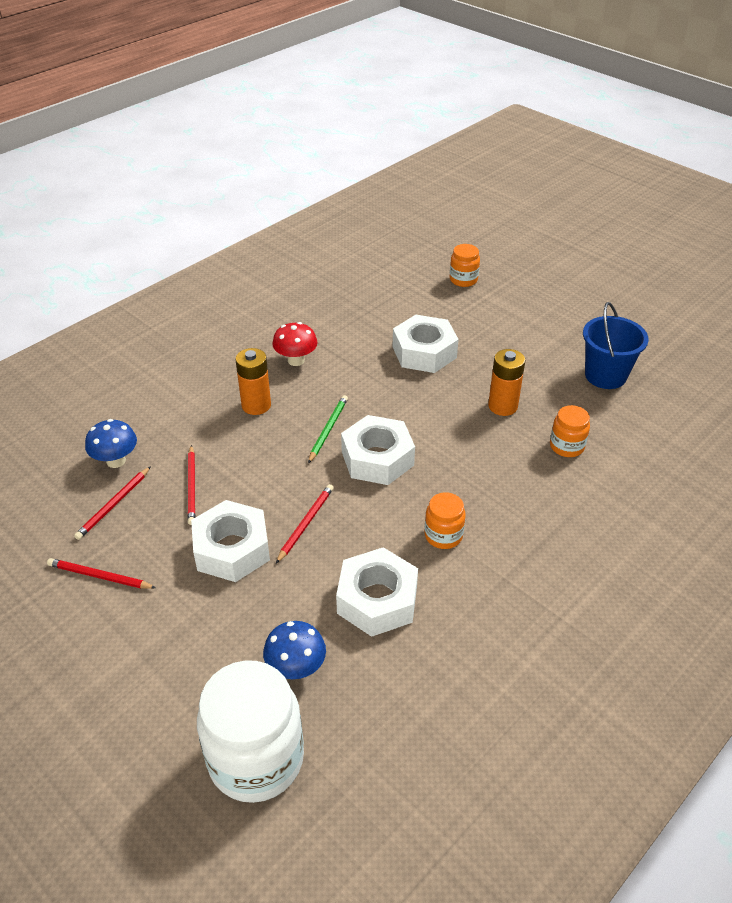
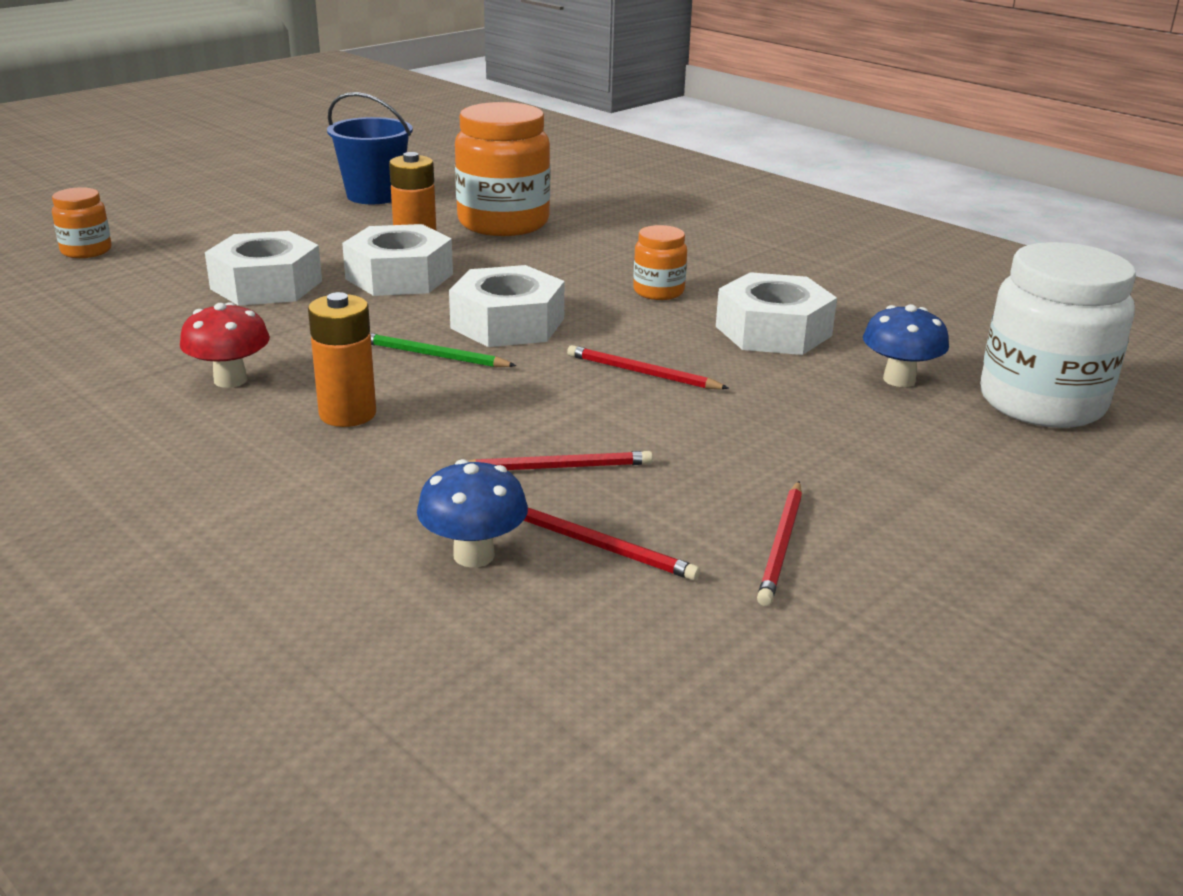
camera: 90 degrees left, 15 degrees down
(232, 549) = (700, 427): white nut -> white nut (399, 276)
(566, 446) = (503, 223): orange jar -> orange jar, size x2.03

